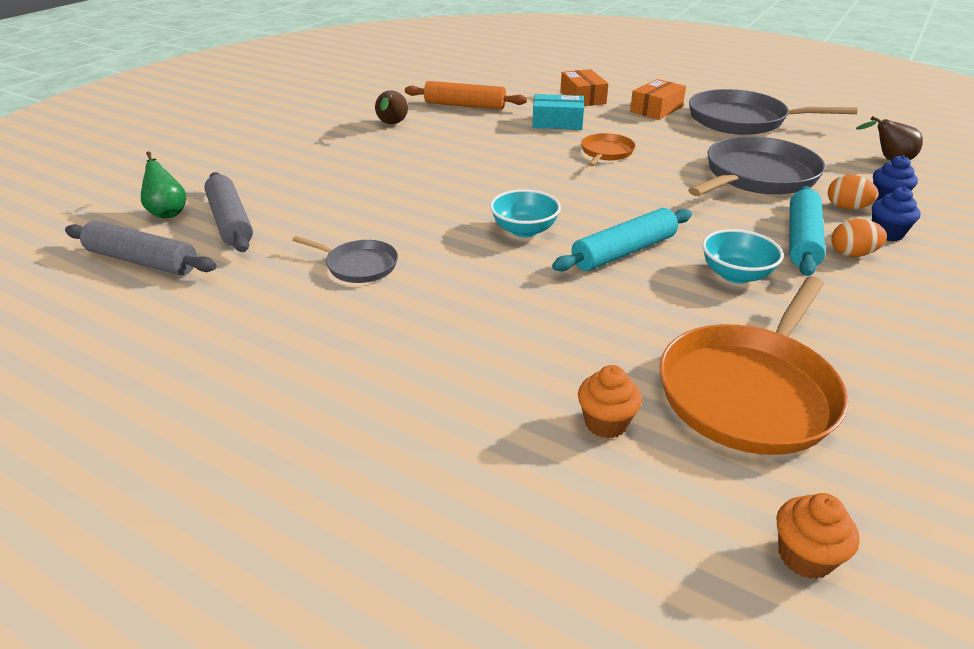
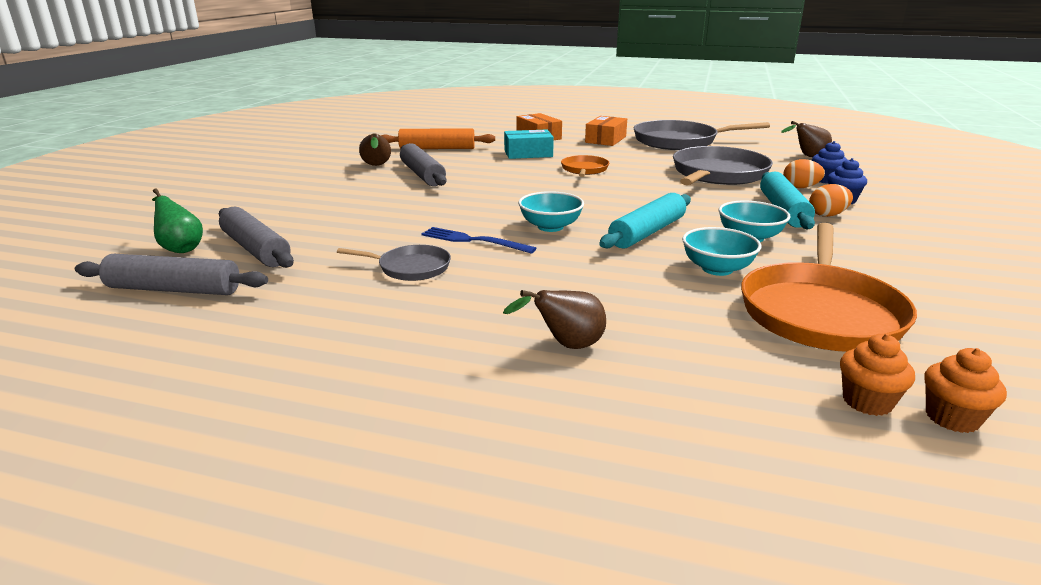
camera: 15 degrees left, 10 degrees down
(431, 141) = (422, 174): none -> grey rolling pin
(436, 238) = (473, 241): none -> blue fork
(455, 388) = (566, 346): none -> brown pear
(606, 423) = (720, 351): orange cupcake -> orange cupcake (867, 402)
(670, 314) = (717, 269): none -> turquoise bowl

